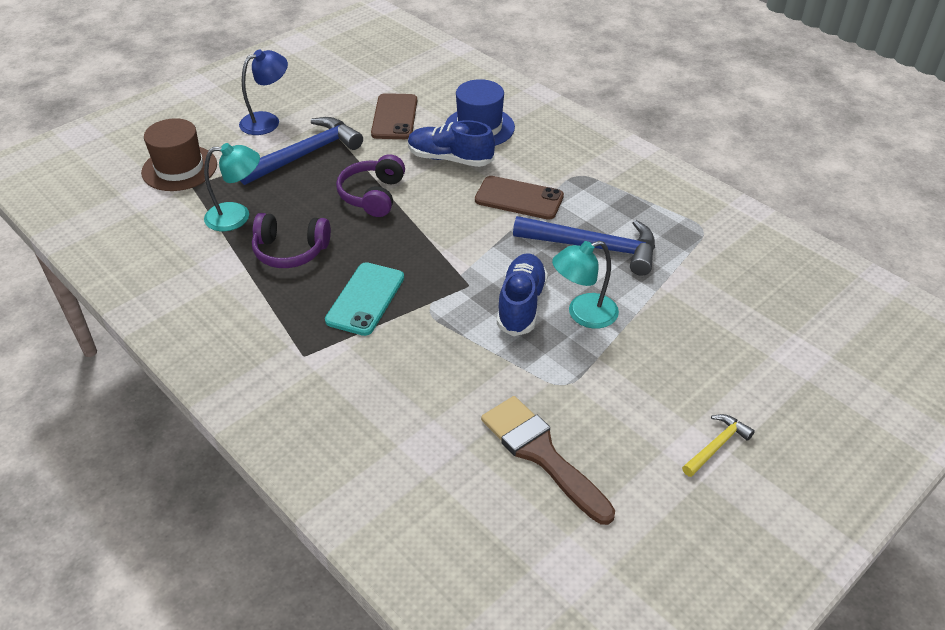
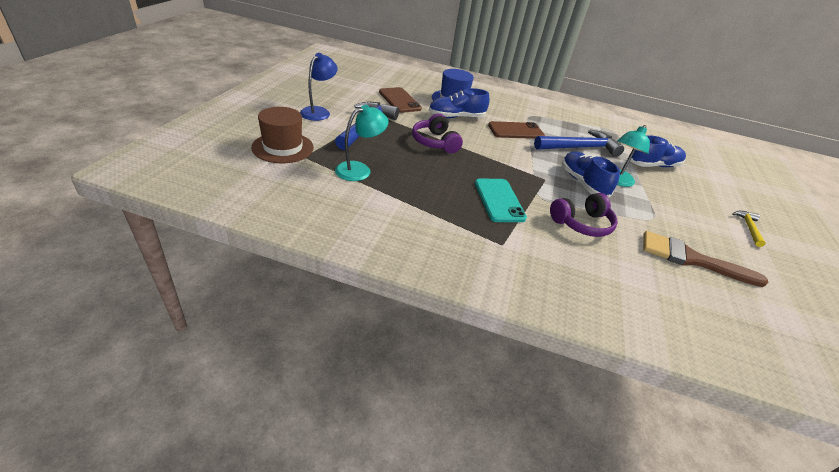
camera: 35 degrees left, 5 degrees down
(290, 251) = (420, 183): purple headphones -> purple headphones (582, 223)
(690, 305) = (653, 165): none -> blue shoe

